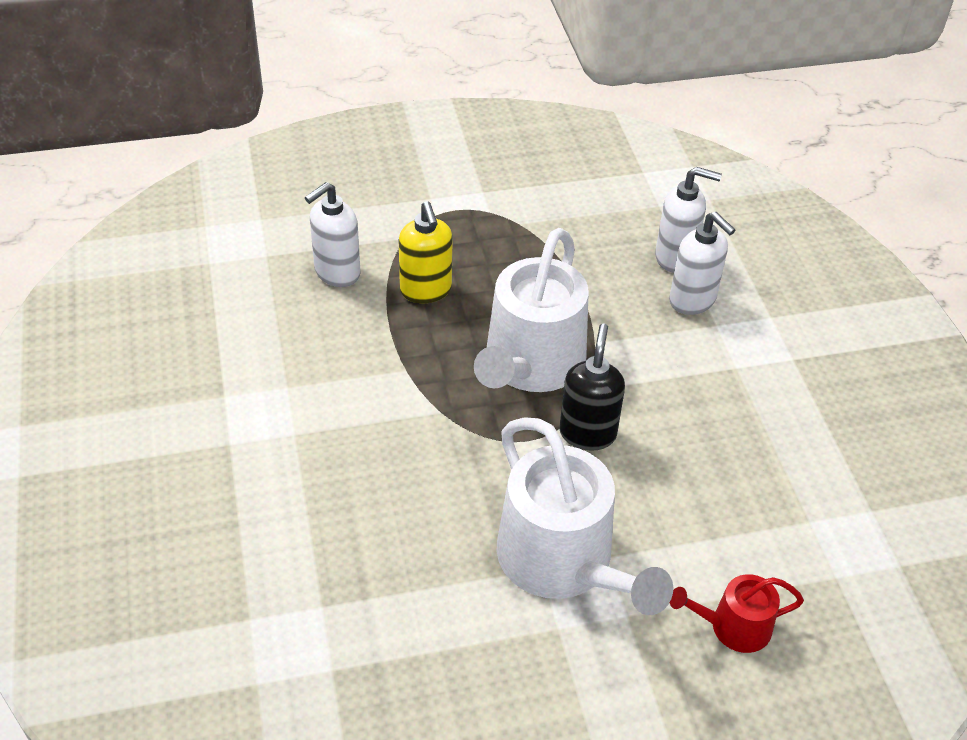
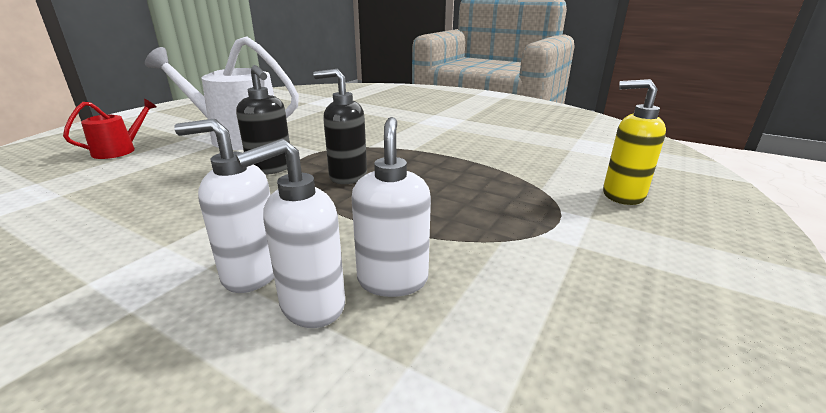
camera: 135 degrees right, 20 degrees down
(337, 273) = (527, 159): white soap dispenser -> white soap dispenser (392, 280)
(426, 290) = (469, 174): yellow soap dispenser -> yellow soap dispenser (622, 195)
(530, 364) = (347, 176): white watering can -> black soap dispenser

